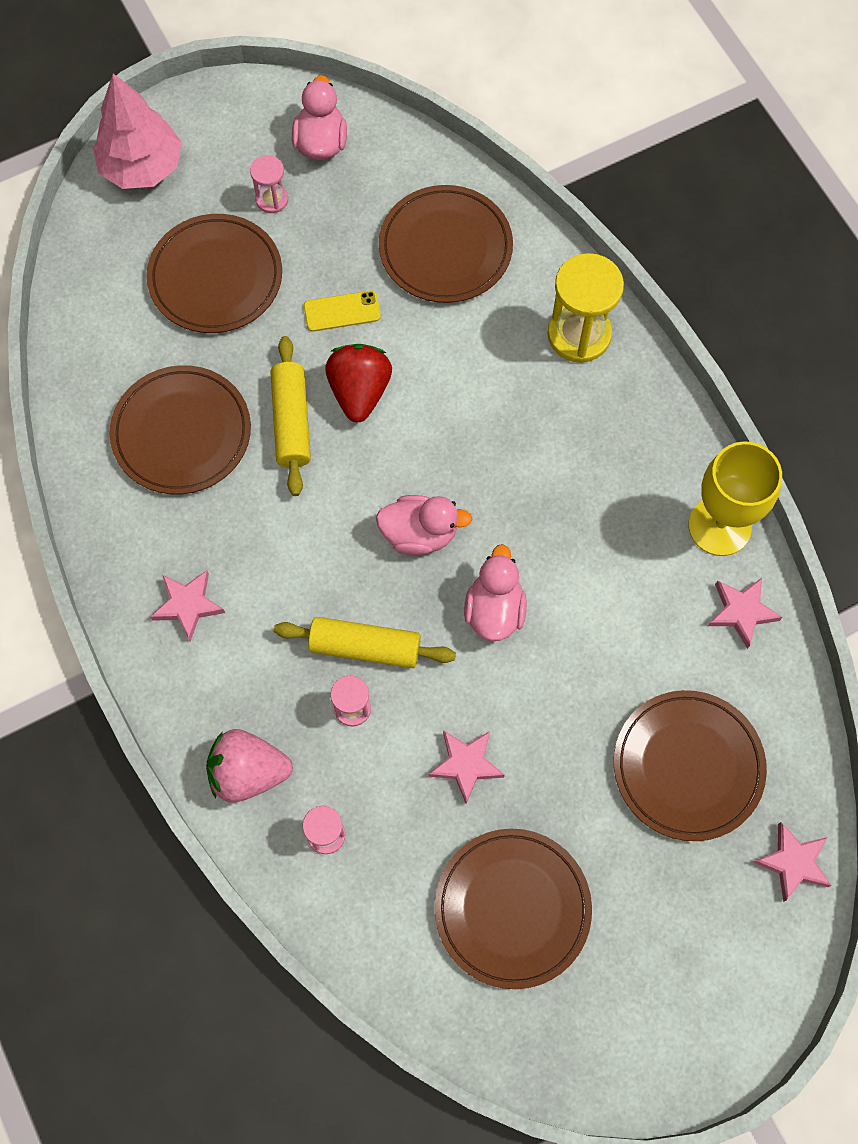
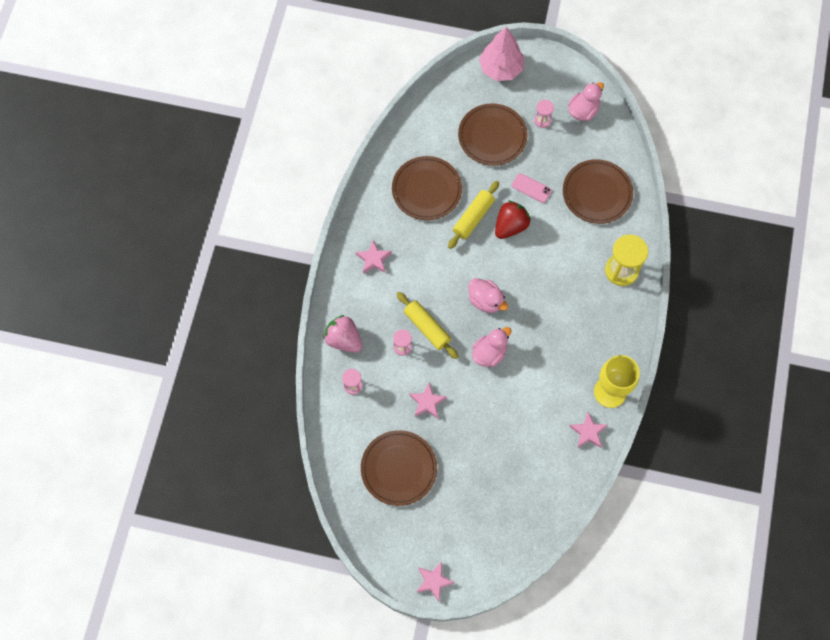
camera: 40 degrees right, 0 degrees up
(342, 311) = (531, 188): yellow phone -> pink phone
(688, 766) = (512, 472): brown plate -> none
(793, 862) = (521, 541): pink star -> pink star (433, 581)

